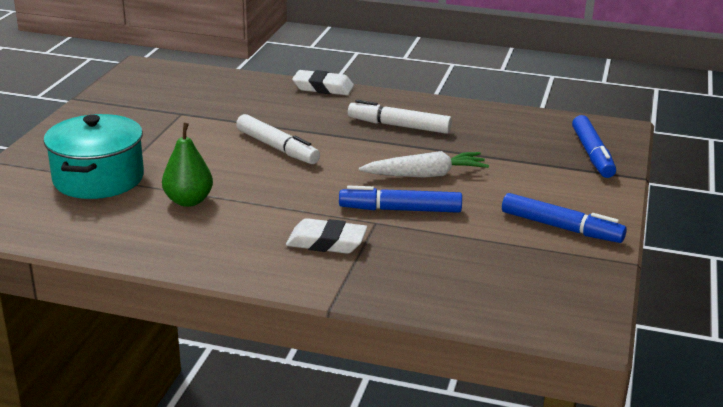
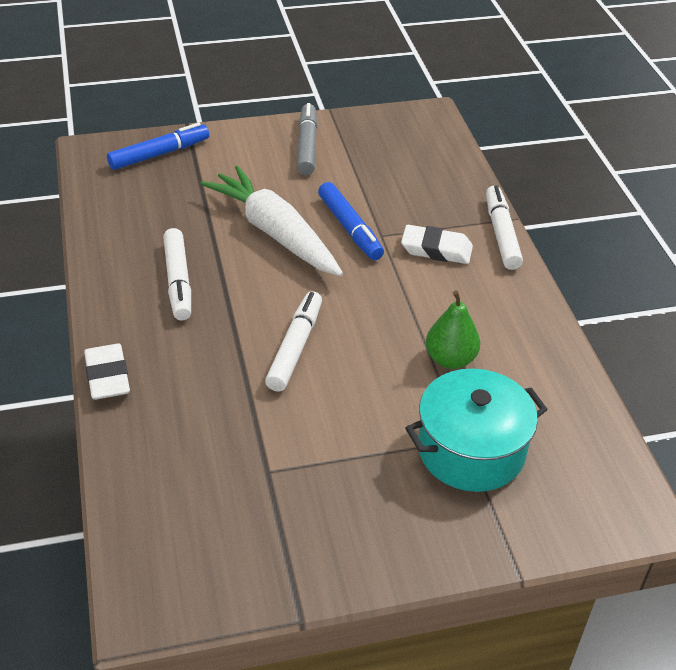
camera: 120 degrees left, 15 degrees up
(313, 287) = (501, 234): none -> white marker
(326, 242) = (436, 249): white eraser -> white eraser turned 60 degrees counterclockwise
(425, 175) = (275, 233): white carrot -> white carrot, size x1.53
(561, 227) = (307, 146): blue marker -> grey marker

